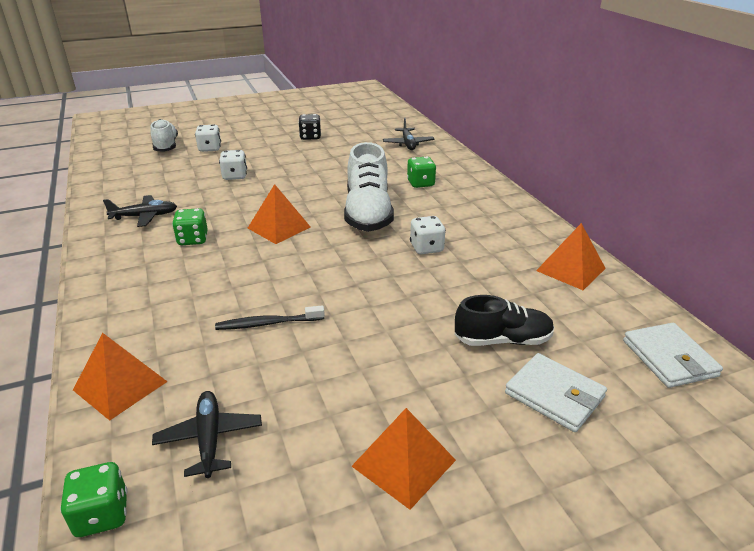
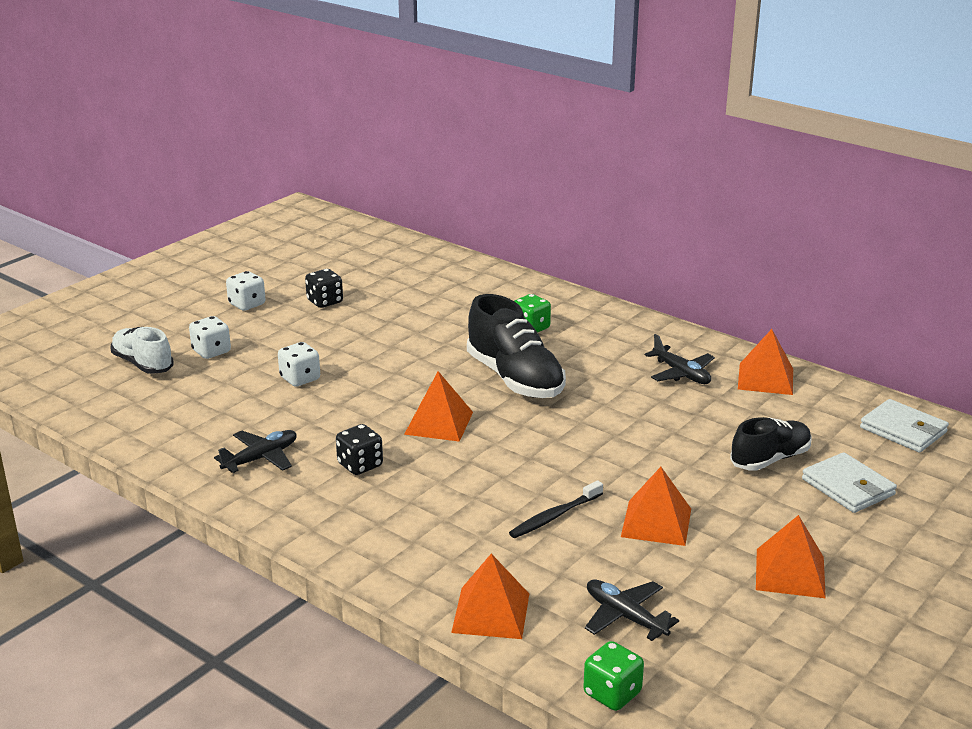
camera: 30 degrees left, 5 degrees down
(193, 239) = (360, 465): green dice -> black dice
(339, 360) = (656, 522): none -> orange pyramid
(368, 213) = (515, 379): white shoe -> black shoe
(408, 144) = (458, 281): black plane -> black plane (681, 373)
(426, 248) = (616, 398): white dice -> white dice (247, 304)
(554, 395) = (848, 487): white wallet -> white wallet turned 45 degrees clockwise

